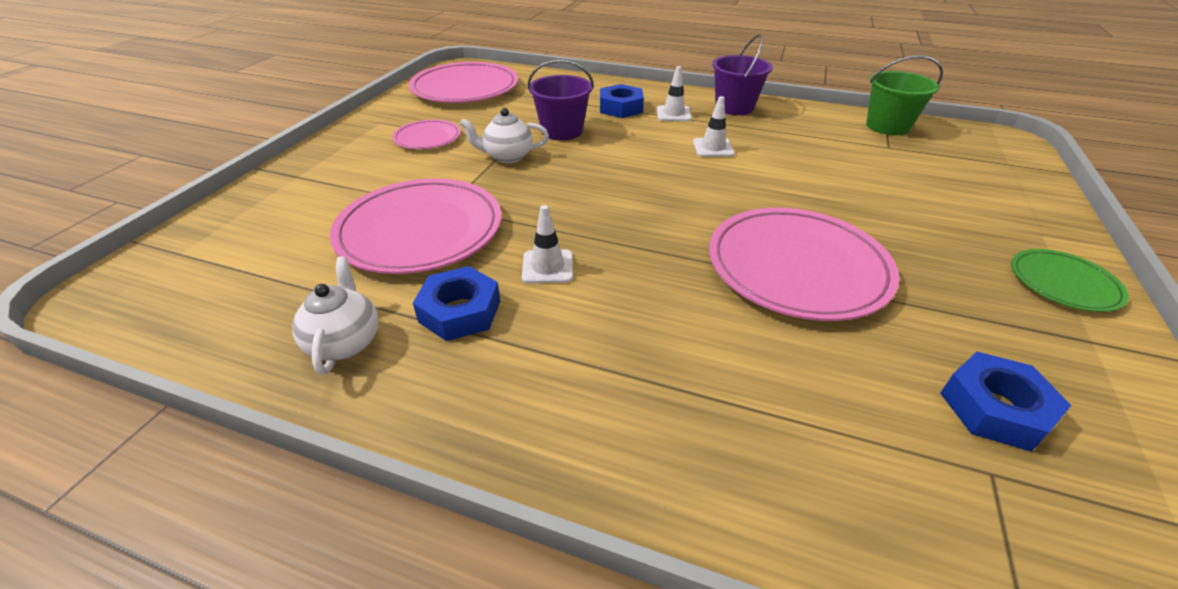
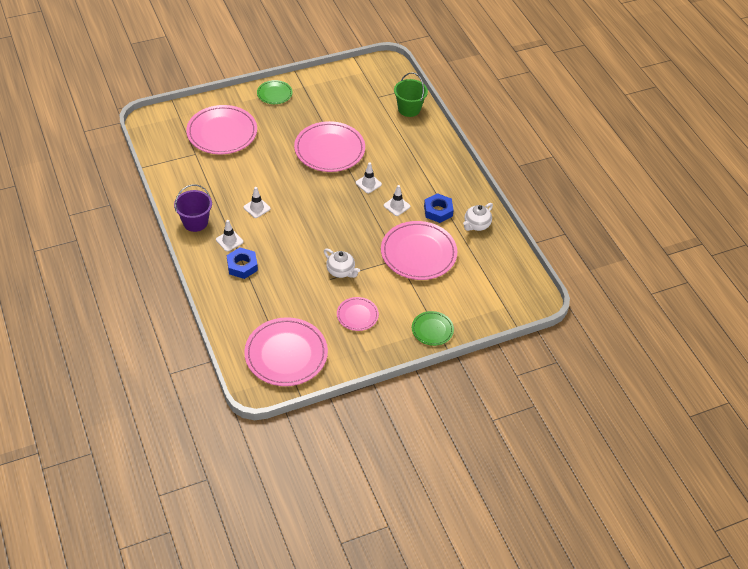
camera: 135 degrees left, 10 degrees up
(302, 173) = (432, 330): none -> green plate
(562, 131) = (295, 270): purple bucket -> none
(646, 265) = (368, 183): none -> white traffic cone
(887, 126) = (167, 160): green bucket -> green bucket (409, 109)
(935, 182) = (222, 133): none -> pink plate
(995, 408) = (354, 99): blue nut -> none

